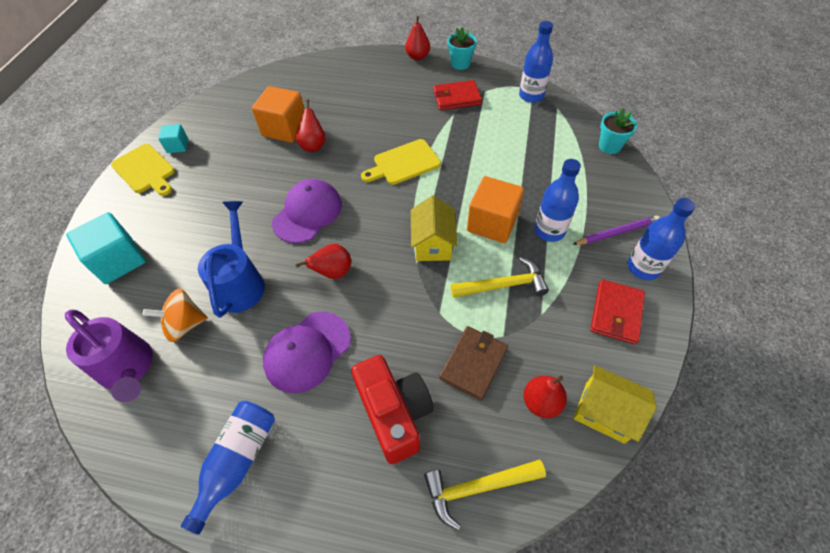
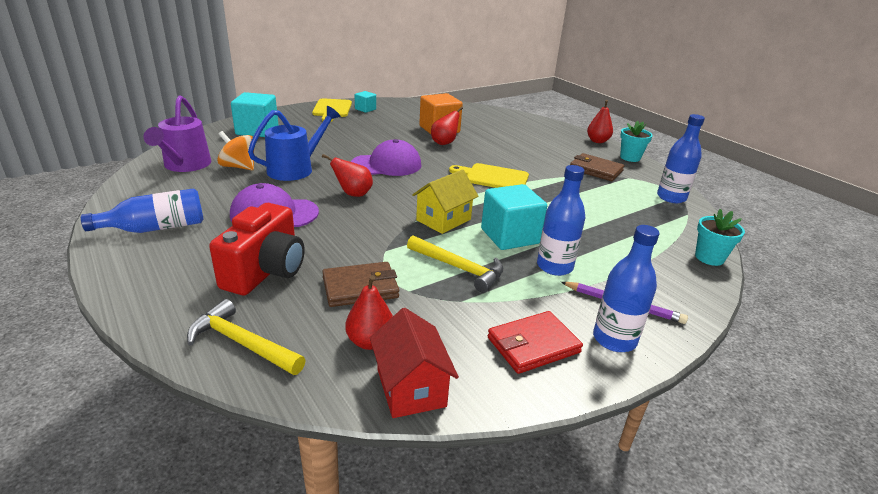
camera: 40 degrees right, 25 degrees down
(456, 98) = (595, 170): red wallet -> brown wallet
(492, 223) = (510, 236): orange cube -> turquoise cube
(604, 412) = (411, 387): yellow house -> red house

